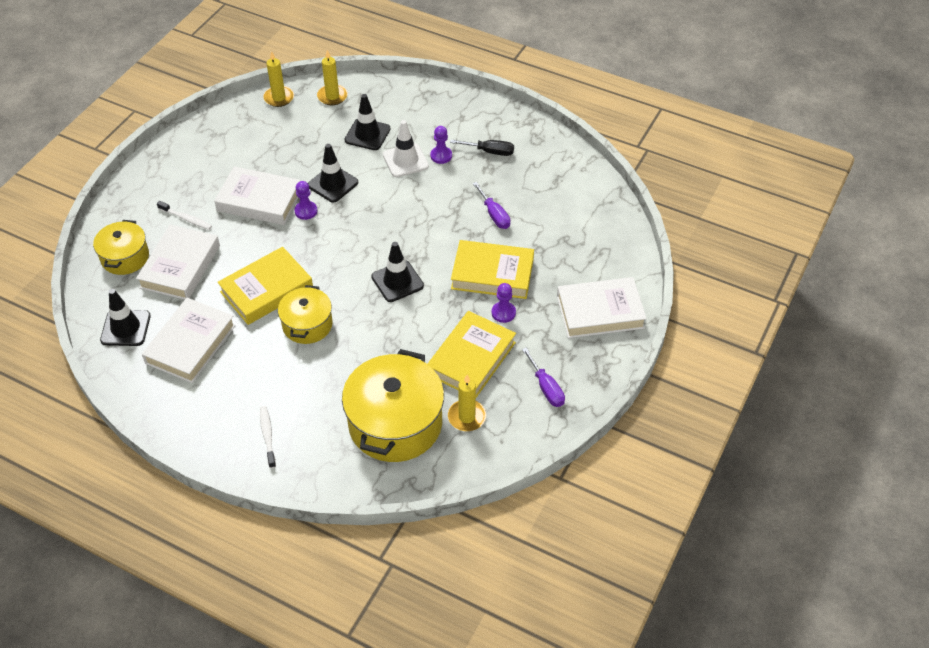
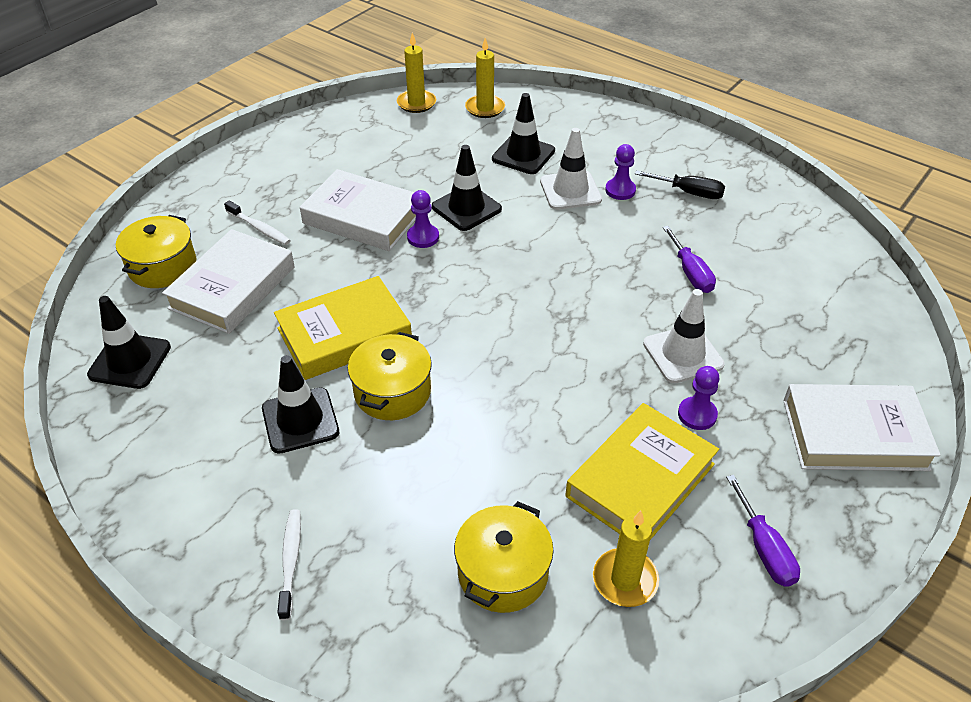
camera: 10 degrees right, 5 degrees down
(190, 344) = (214, 397): white book -> none
(395, 423) = (503, 572): yellow pot -> yellow pot, size x0.57
(397, 281) = (537, 347): black traffic cone -> black traffic cone (300, 420)
(492, 274) = (683, 354): yellow book -> white traffic cone

